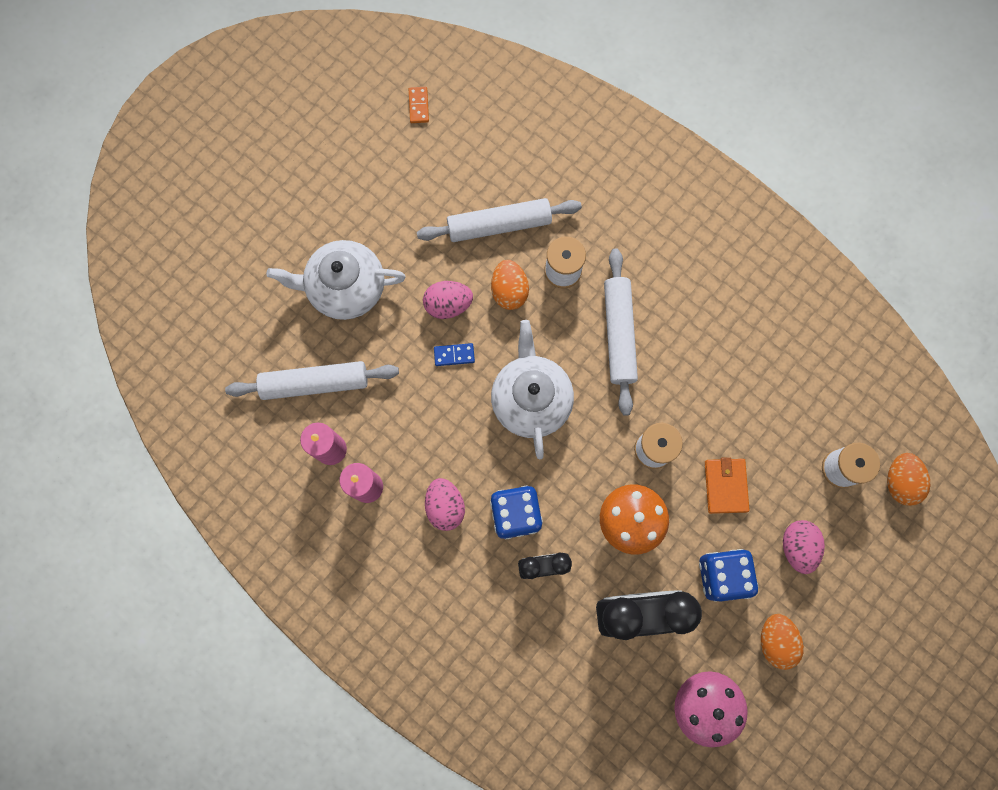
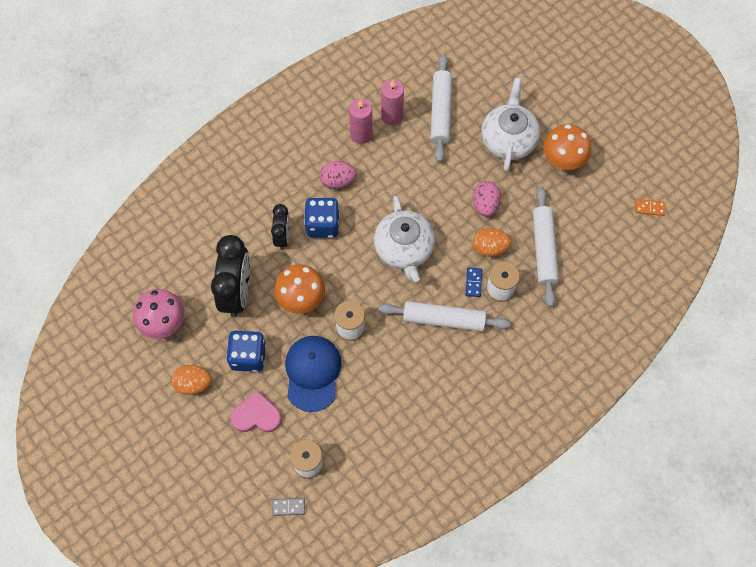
camera: 100 degrees right, 10 degrees down
(367, 216) = (562, 161): none -> orange mushroom
(454, 355) = (446, 203): blue domino -> blue domino (473, 282)
(531, 399) = (404, 249): white teapot -> white teapot turned 75 degrees clockwise
(725, 486) = (312, 373): orange wallet -> blue cap
(797, 546) = (256, 415): pink egg -> pink heart
(899, 481) = (288, 507): orange egg -> grey domino

